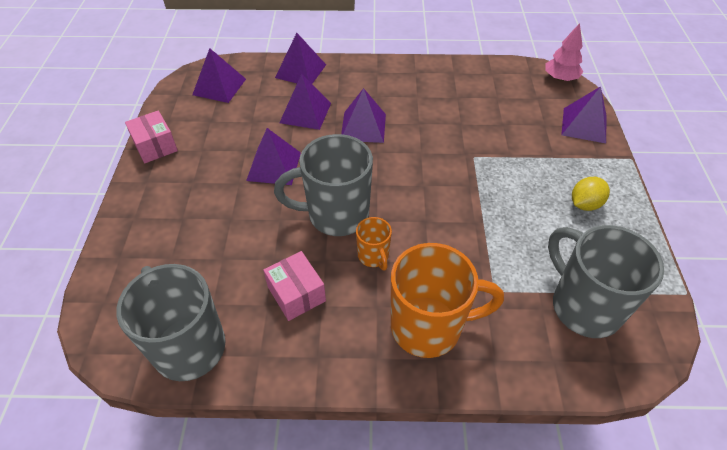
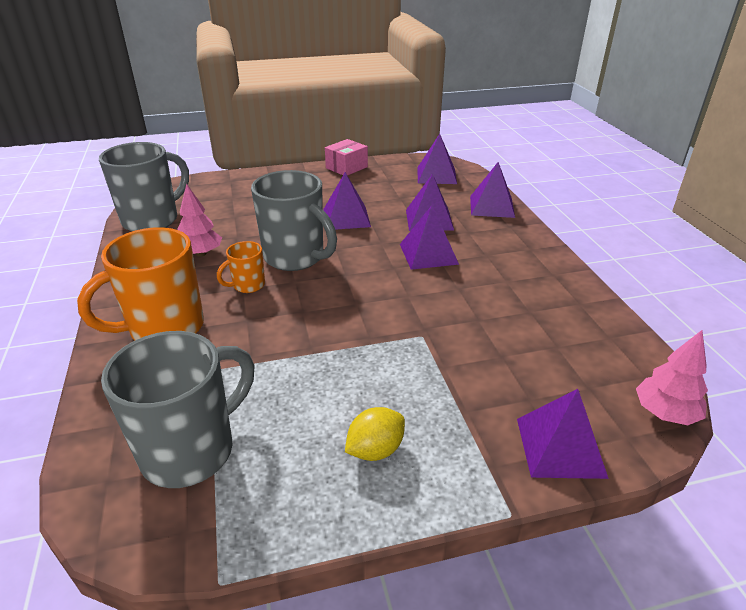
camera: 75 degrees right, 15 degrees down
(296, 294) = (201, 253): pink box -> pink tree
(336, 215) = (295, 258): grey mug -> grey mug turned 150 degrees clockwise
(428, 327) = (164, 329): orange mug -> orange mug turned 75 degrees clockwise
(585, 204) = (375, 450): yellow lemon -> yellow lemon turned 75 degrees counterclockwise

